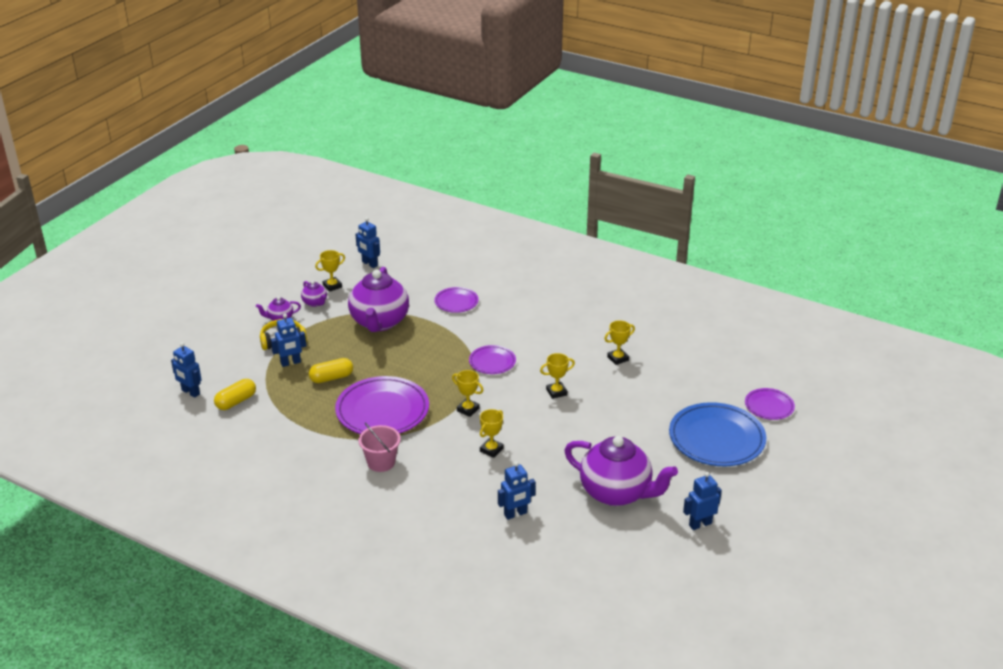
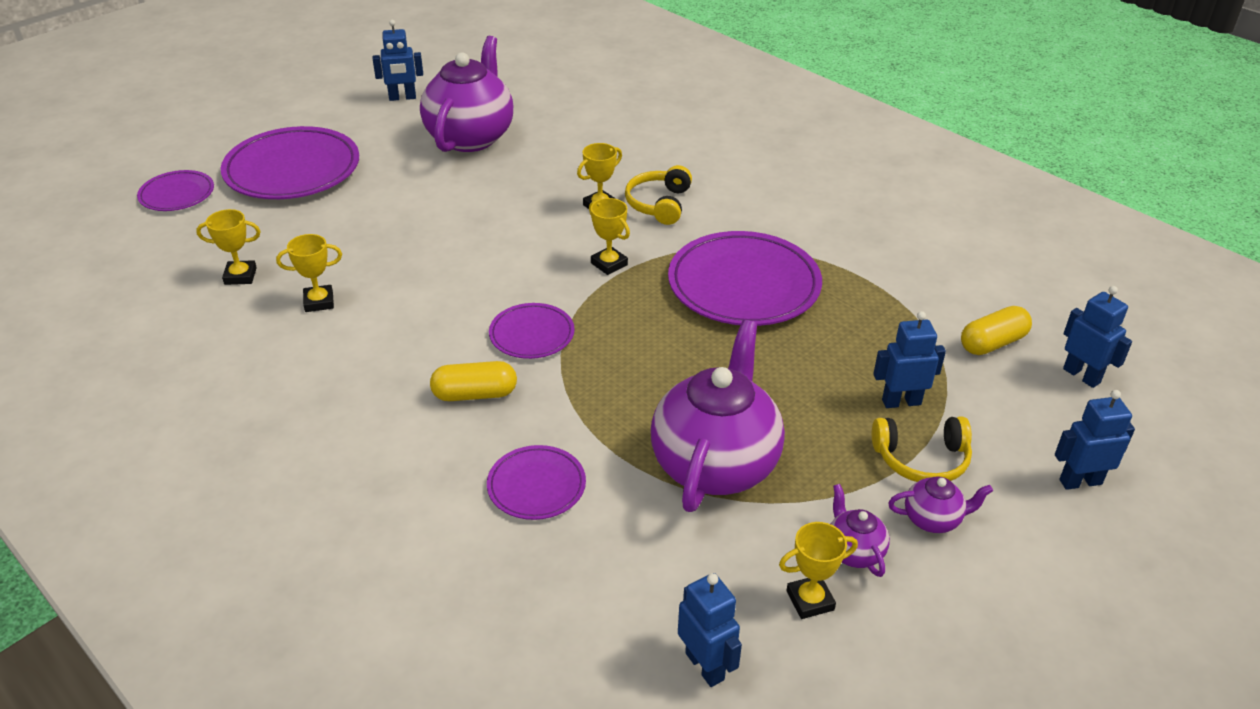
camera: 165 degrees left, 5 degrees up
(331, 378) = (824, 357): yellow capsule -> yellow capsule (475, 394)
(381, 462) = (759, 216): pink bucket -> none
(452, 459) = (659, 204): none -> yellow headphones
(515, 514) = (605, 137): blue robot -> blue robot (1080, 481)
(556, 392) = (458, 266): yellow trophy -> yellow trophy (240, 276)
(617, 493) = (470, 137): purple teapot -> purple teapot turned 60 degrees clockwise
(716, 439) = (292, 170): blue plate -> purple plate

